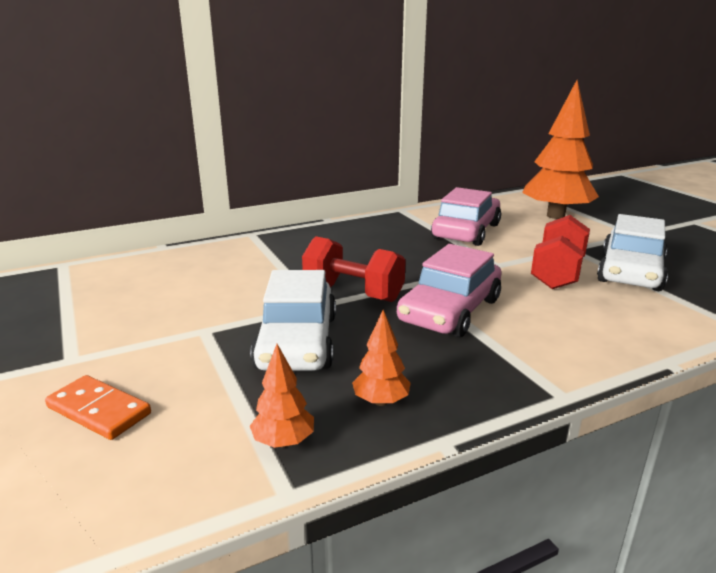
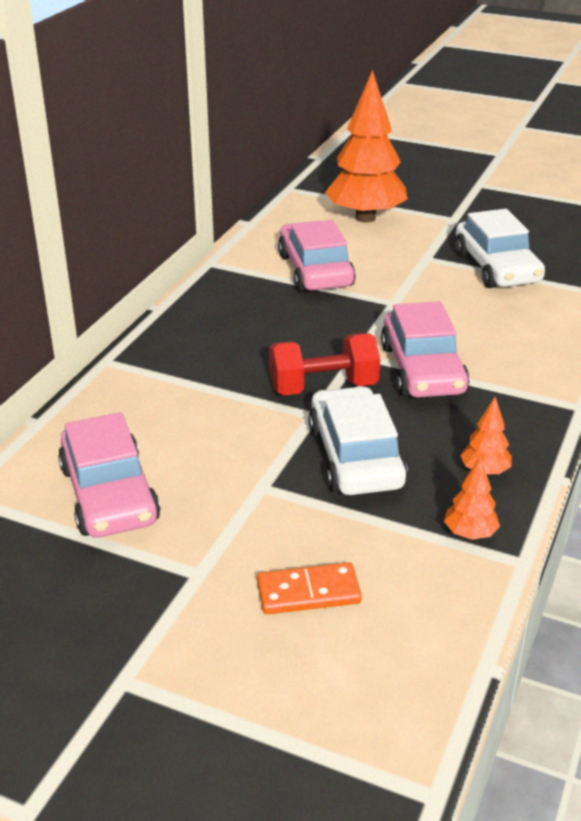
camera: 40 degrees left, 10 degrees up
(121, 294) = (109, 494): none -> pink car
(297, 342) = (355, 457): white car -> white car turned 150 degrees counterclockwise
(557, 273) = (449, 292): red dumbbell -> none

